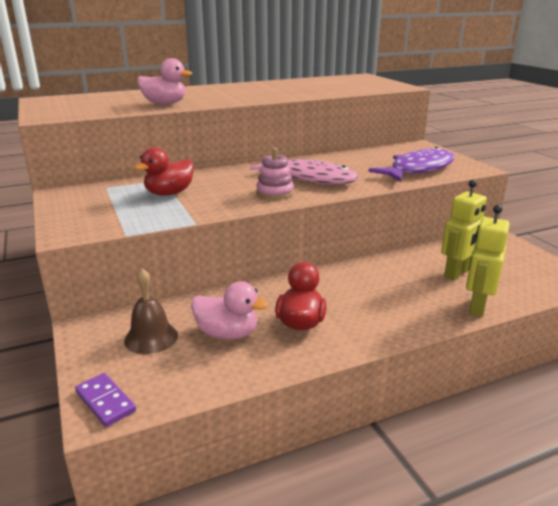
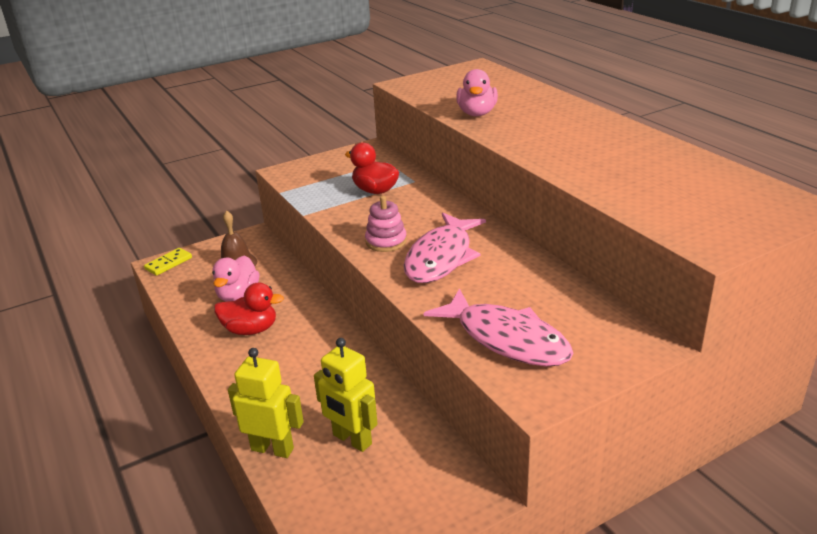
camera: 85 degrees right, 5 degrees up
(105, 401) = (168, 263): purple domino -> yellow domino
(418, 169) = (507, 339): purple fish -> pink fish

